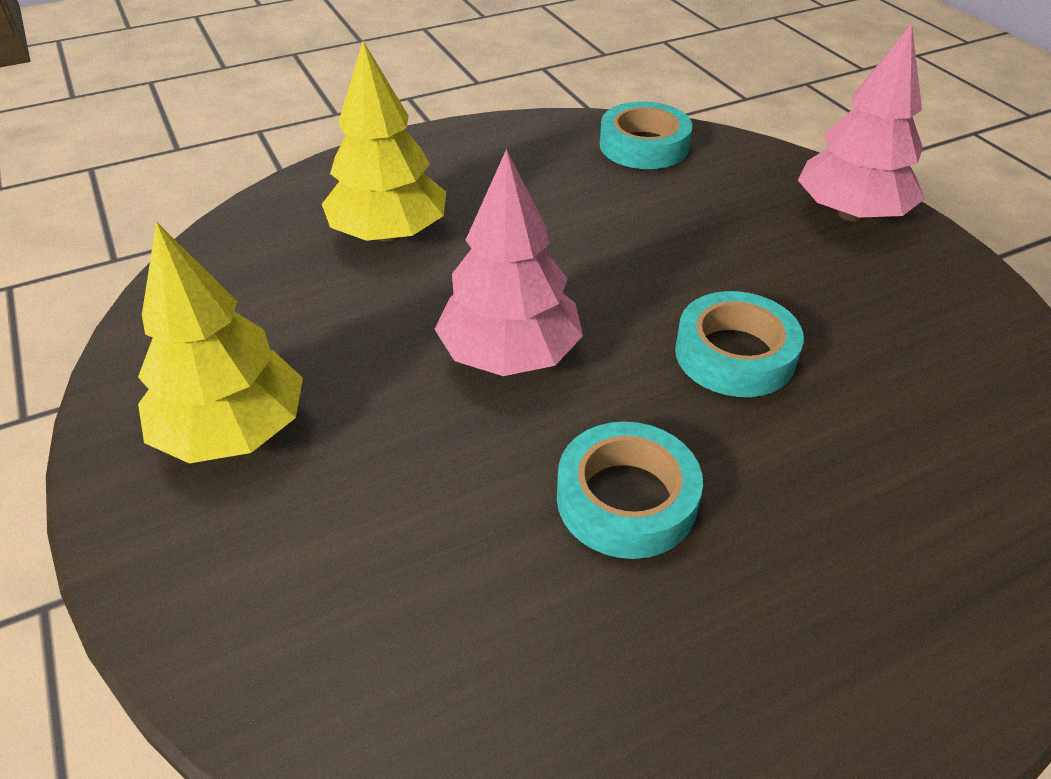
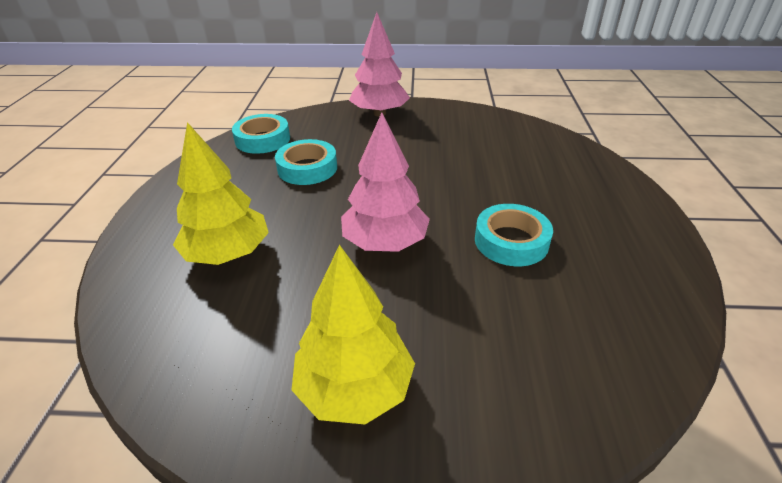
camera: 60 degrees left, 5 degrees down
(735, 354) = (442, 176): turquoise tape -> turquoise tape (307, 168)

